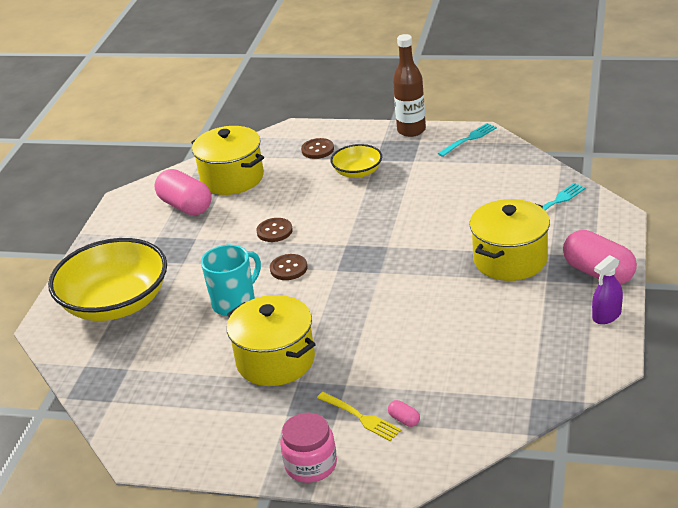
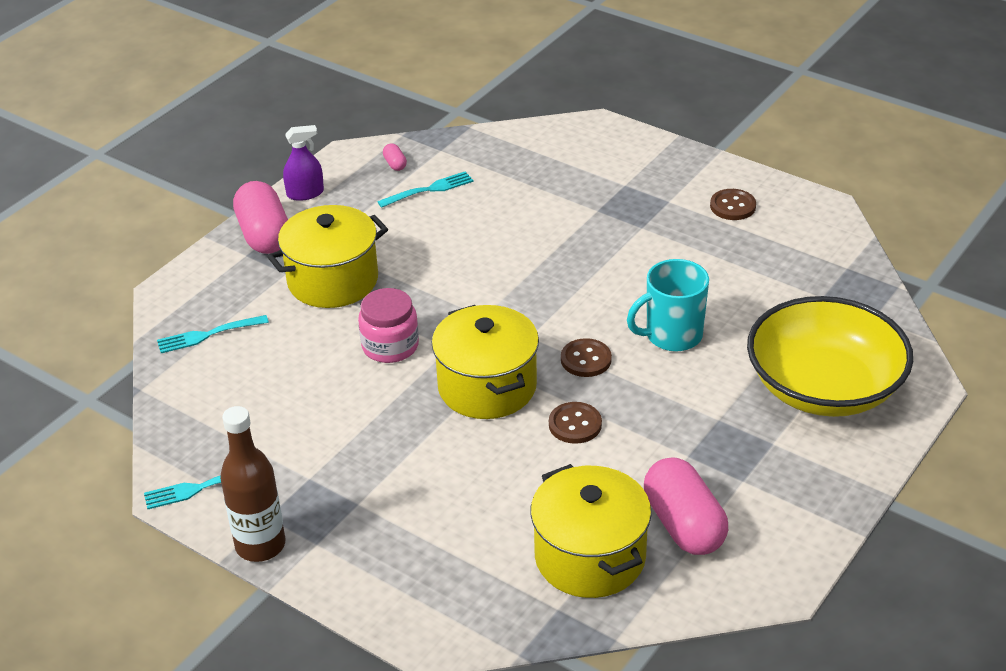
camera: 160 degrees left, 5 degrees up
(276, 360) = (655, 254): yellow pot -> yellow pot (487, 387)
(311, 465) = (666, 156): pink jar -> pink jar (390, 346)
(317, 150) = (426, 565): brown button -> brown button (732, 206)
(357, 172) = (400, 488): yellow bowl -> none
(360, 417) = (601, 179): yellow fork -> none
(404, 419) = (563, 166): pink capsule -> pink capsule (395, 164)
(506, 353) = (428, 190): none -> turquoise fork

